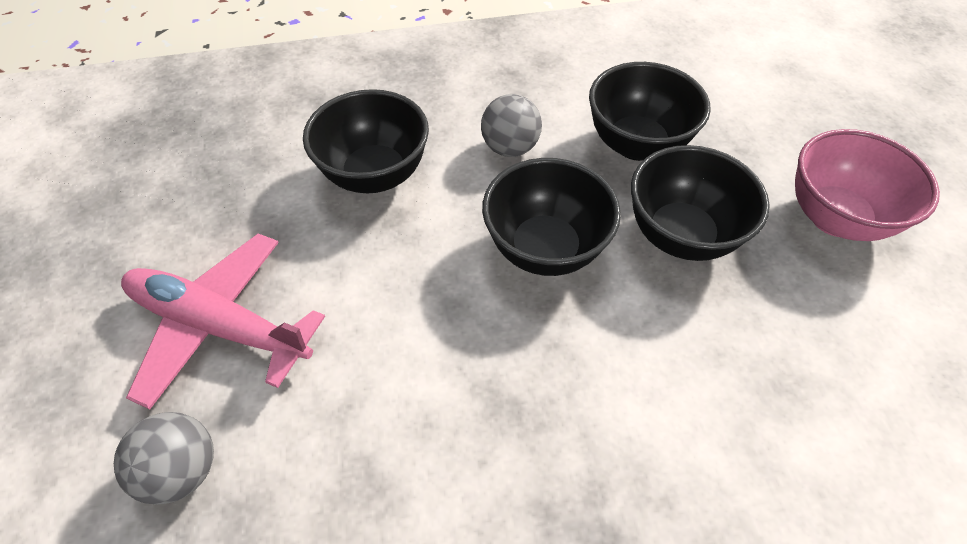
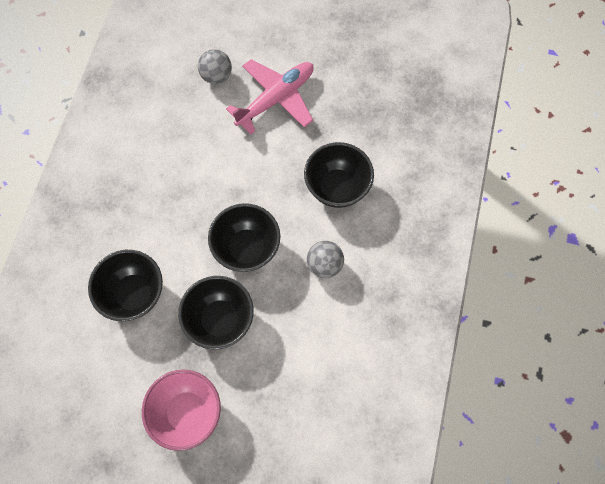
camera: 115 degrees right, 15 degrees up
(636, 144) = (293, 337): black bowl -> black bowl (134, 294)

